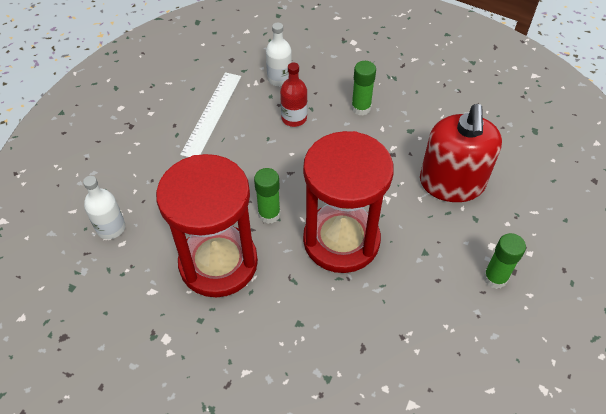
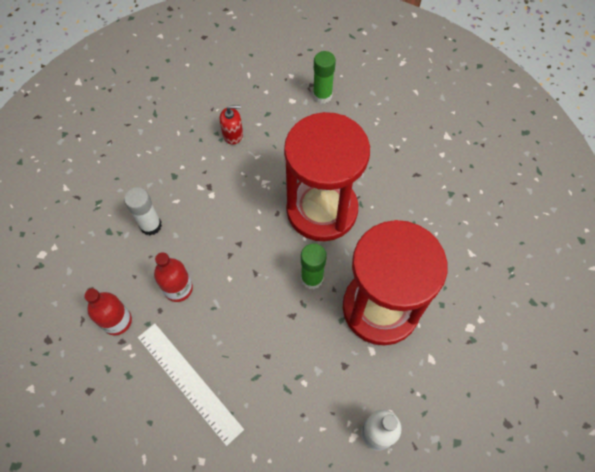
camera: 105 degrees left, 10 degrees up
(212, 114) = (189, 382): white ruler -> white ruler turned 45 degrees clockwise
(279, 79) = (117, 321): white bottle -> red bottle
(361, 108) = (151, 225): green glue stick -> white glue stick
(451, 183) = (233, 134): red soap dispenser -> red soap dispenser, size x0.42

